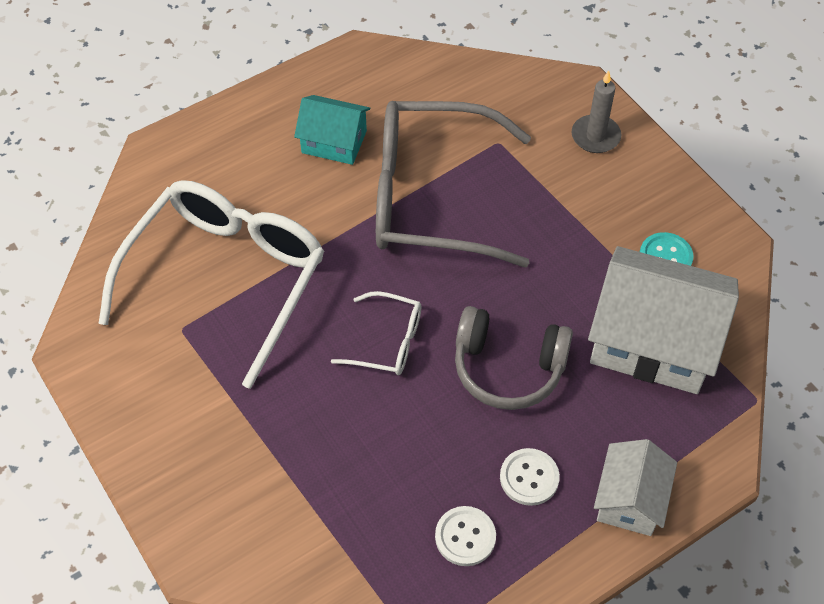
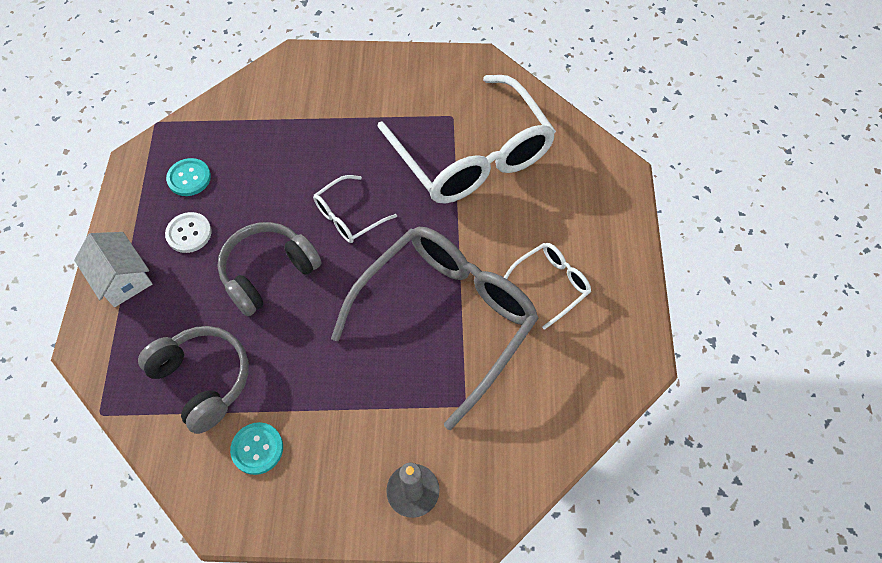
camera: 125 degrees right, 5 degrees up
(334, 142) = (550, 285): turquoise house -> white glasses
(465, 537) = (189, 178): white button -> turquoise button
(653, 341) = (203, 380): white house -> grey headphones

